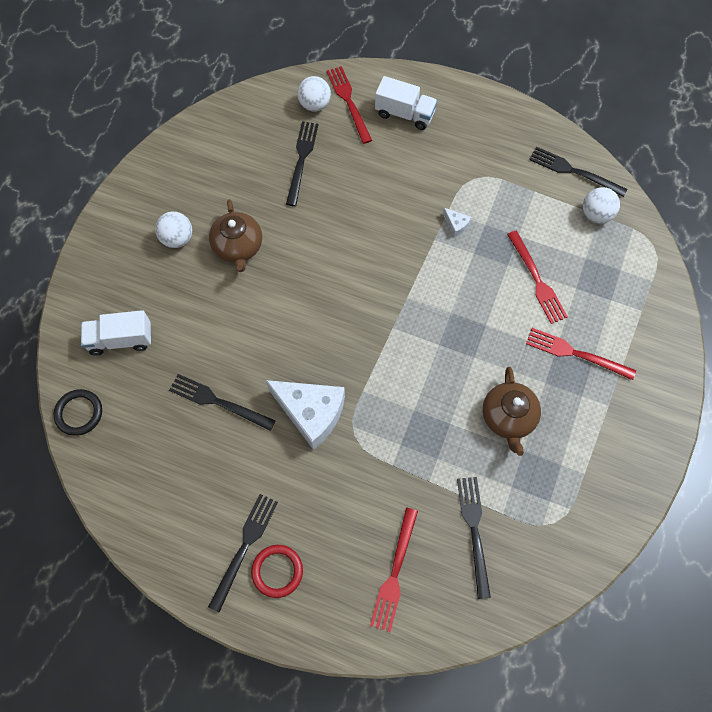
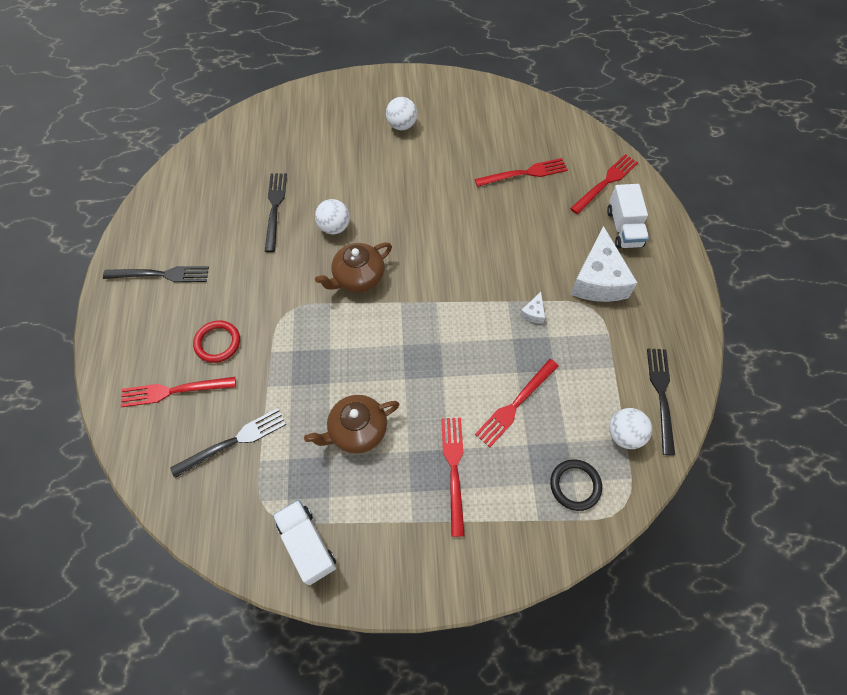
camera: 65 degrees right, 5 degrees down
(79, 413) = (229, 131): black ring -> black ring (575, 485)
(121, 339) = (299, 129): white truck -> white truck (307, 545)
(238, 247) = (416, 165): brown teapot -> brown teapot (358, 277)
(277, 571) = (148, 304): red ring -> red ring (217, 343)
(302, 160) = (524, 173): black fork -> red fork
(311, 413) = (292, 273): white cheese -> white cheese (598, 279)
(314, 105) = (585, 160): white ball -> white ball (334, 227)

